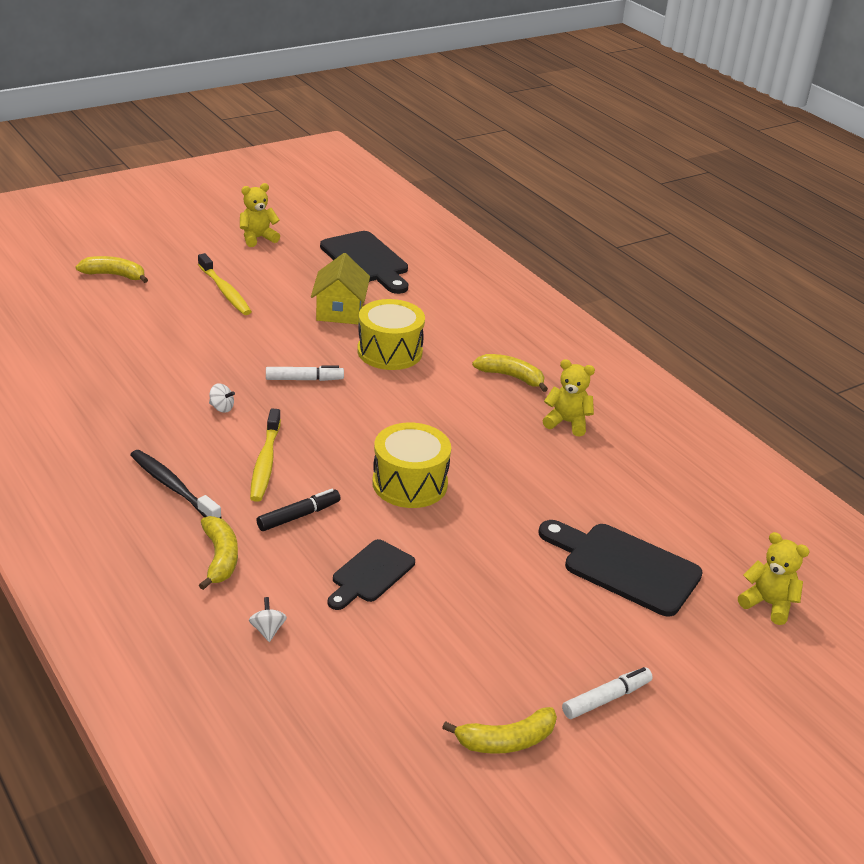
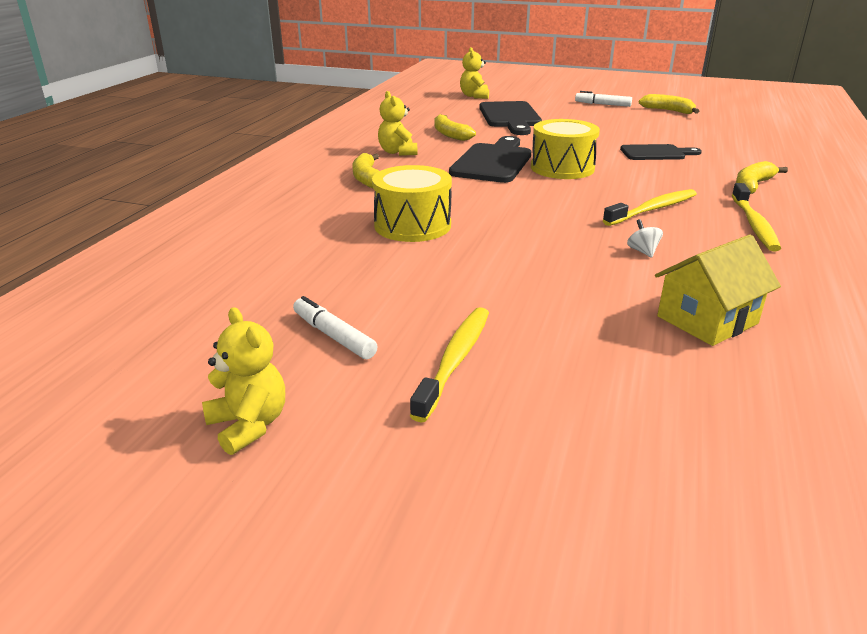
camera: 125 degrees left, 5 degrees down
(114, 275) = (586, 491): yellow banana -> yellow banana (450, 134)
(172, 487) = (754, 224): black toothbrush -> yellow toothbrush
(257, 238) = (249, 425): yellow teddy bear -> yellow teddy bear turned 150 degrees counterclockwise
(268, 630) = (751, 158): white spinning top -> none
(299, 516) = (667, 182): black marker -> none
(304, 379) = (528, 239): white marker -> white marker (334, 336)
(340, 311) = (376, 273): yellow house -> yellow house (707, 320)
(367, 261) = (219, 307): black cutting board -> black cutting board (493, 162)

